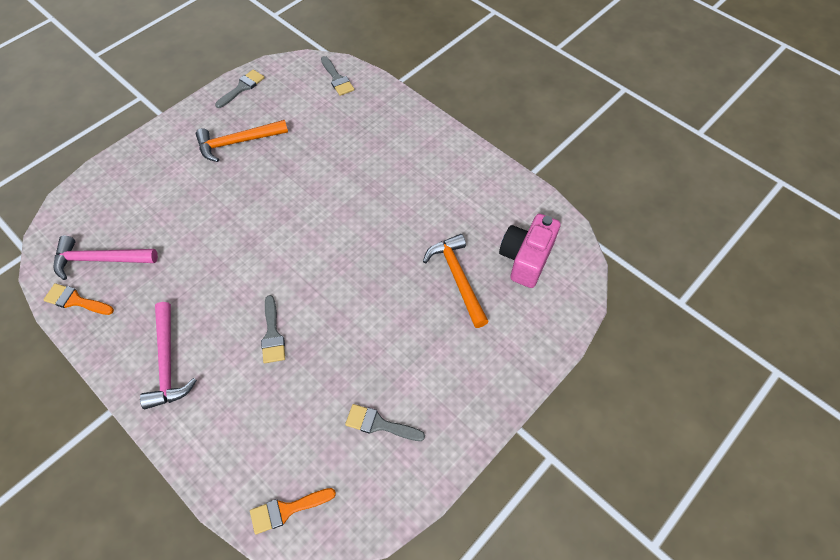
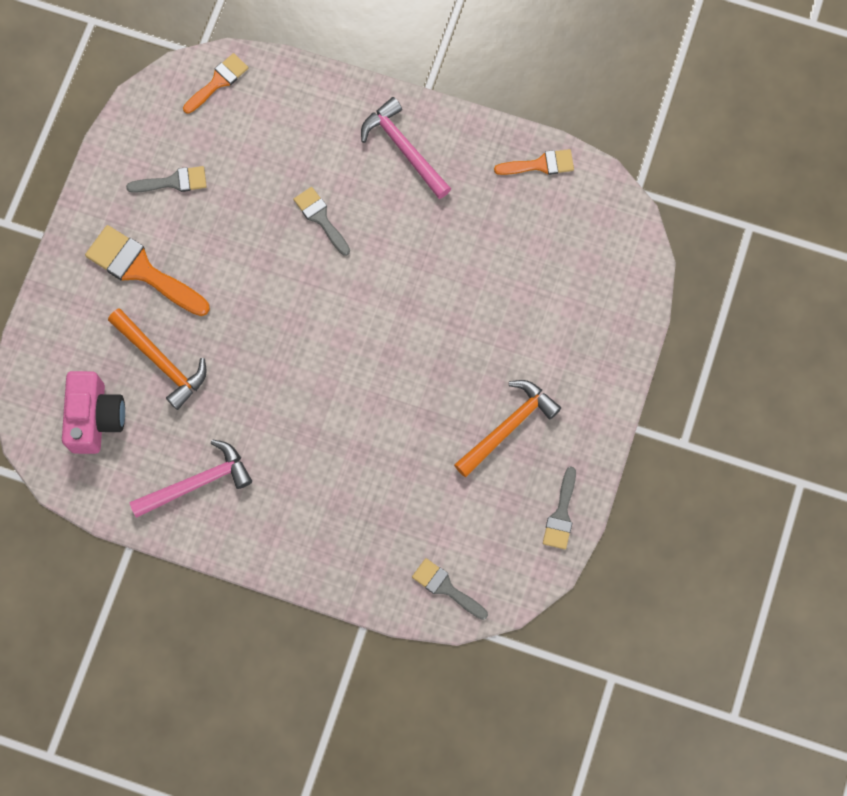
camera: 155 degrees right, 15 degrees up
(100, 259) = (551, 215): pink hammer -> pink hammer (197, 483)
(443, 356) = (141, 270): none -> orange brush

